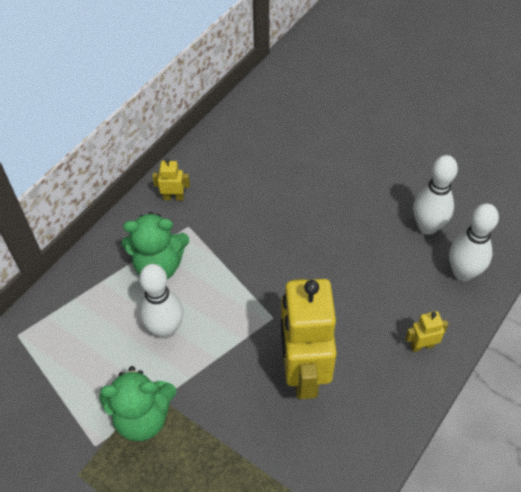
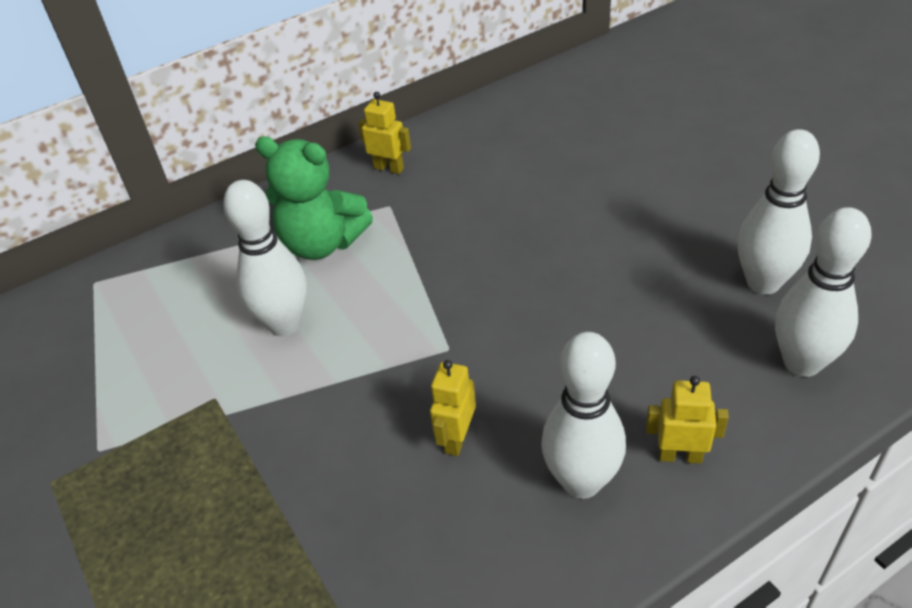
camera: 25 degrees right, 10 degrees down
(143, 417) = (184, 431): green teddy bear -> none
(303, 372) = (456, 438): yellow robot -> yellow robot, size x0.40
(379, 376) = (581, 481): none -> white bowling pin

